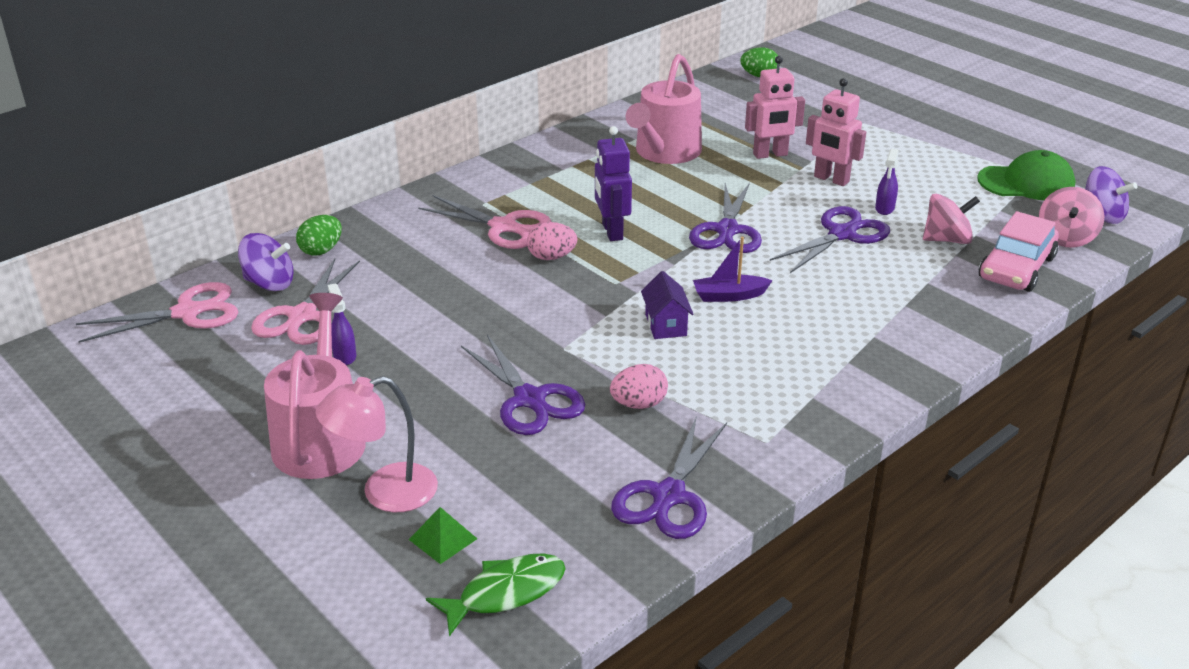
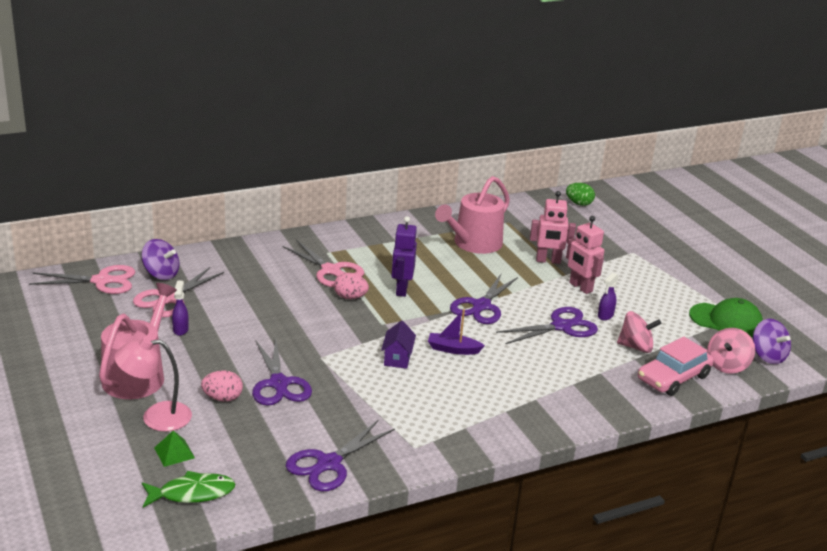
camera: 15 degrees right, 5 degrees down
(321, 250) = (205, 260): green egg -> none
(639, 404) = (346, 403): pink egg -> pink egg (222, 398)

